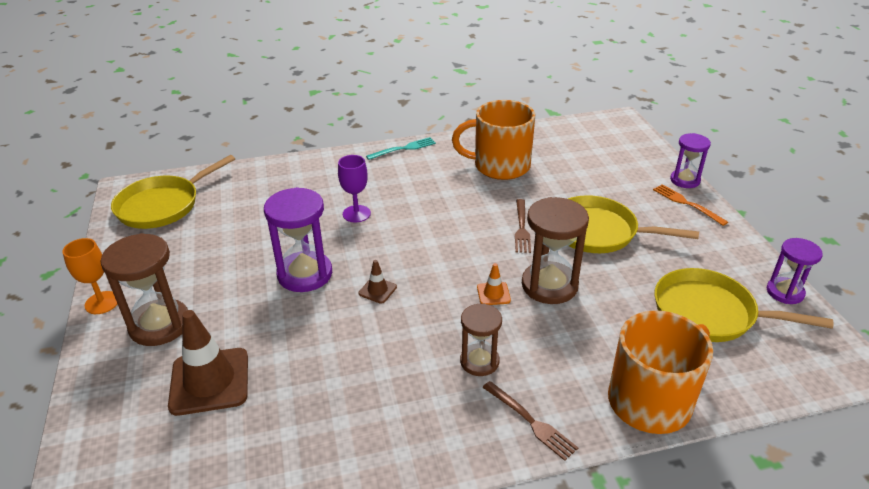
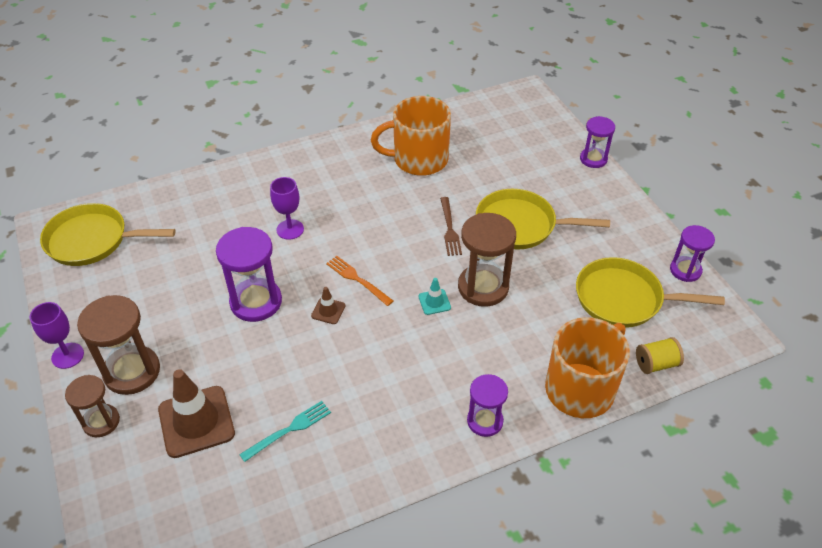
camera: 10 degrees left, 10 degrees up
(102, 303) = (67, 355): orange goblet -> purple goblet
(163, 205) = (92, 240): yellow pan -> yellow pan turned 60 degrees clockwise
(404, 148) = (320, 147): turquoise fork -> turquoise fork (289, 429)
(479, 361) = (432, 371): brown hourglass -> brown hourglass (101, 422)
(493, 294) = (434, 302): orange traffic cone -> turquoise traffic cone
(531, 422) = (485, 421): brown fork -> purple hourglass
(686, 203) = (596, 185): orange fork -> orange fork (357, 279)
(745, 385) = (656, 364): none -> yellow spool

